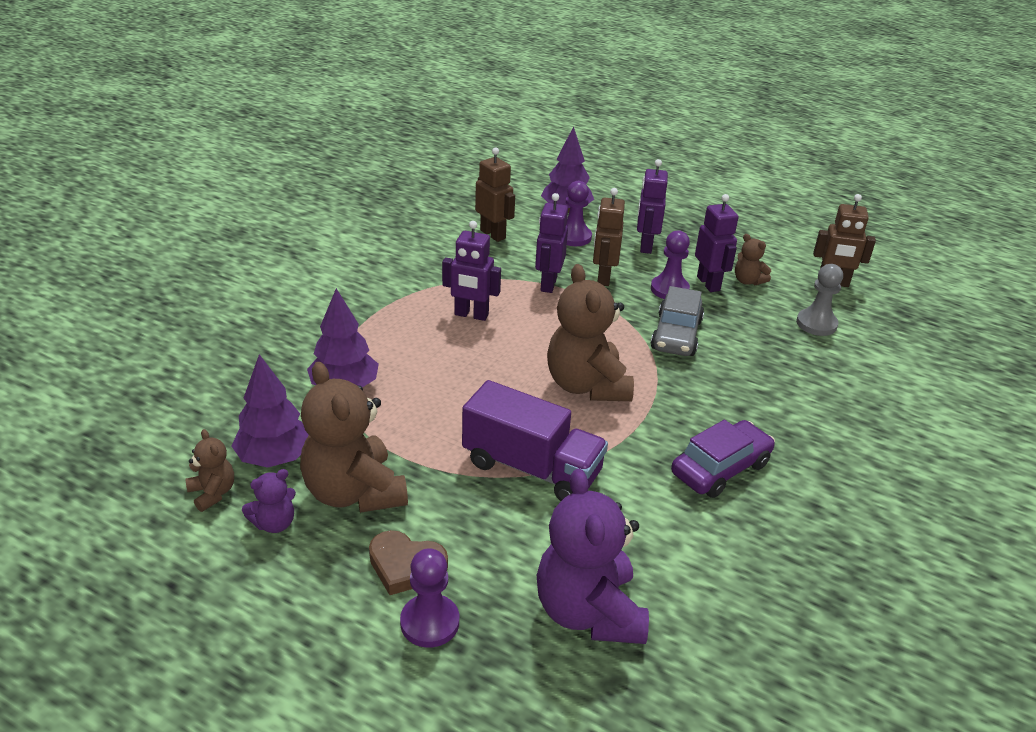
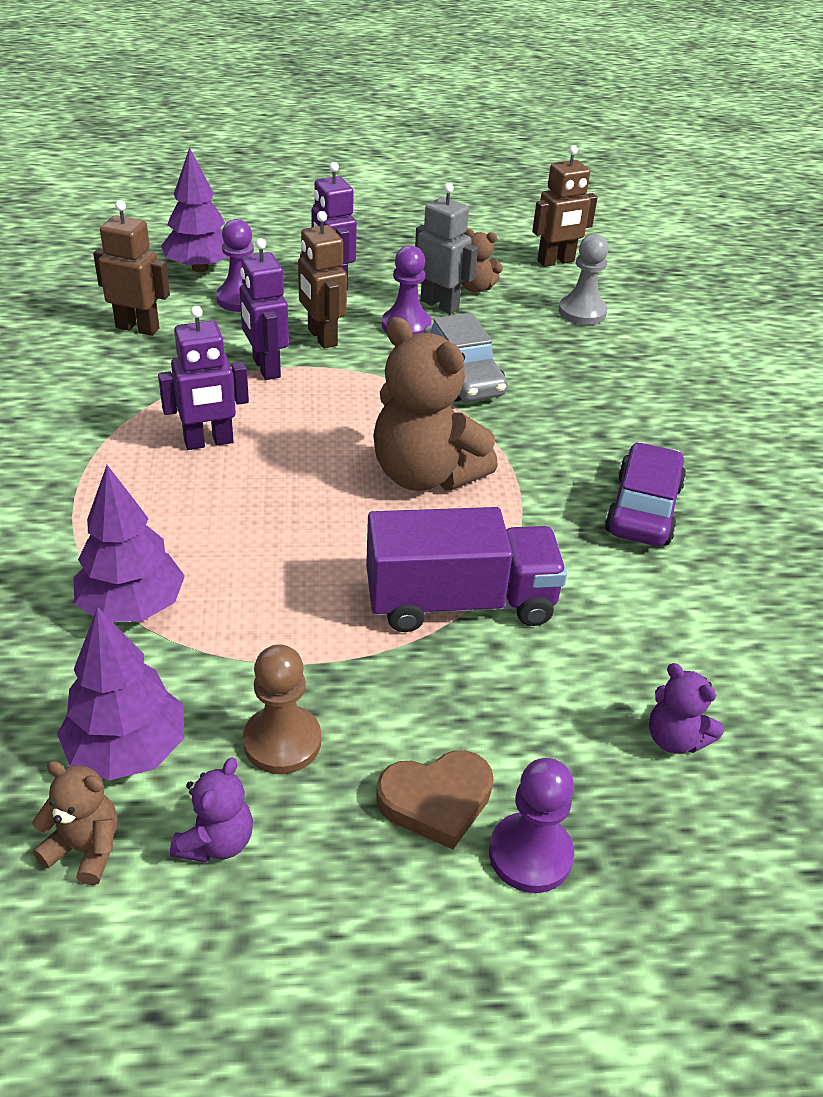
camera: 35 degrees left, 5 degrees up
(354, 492) = (282, 741): brown teddy bear -> brown pawn
(588, 612) = (675, 738): purple teddy bear -> purple teddy bear, size x0.47
(708, 283) = (440, 304): purple robot -> grey robot

